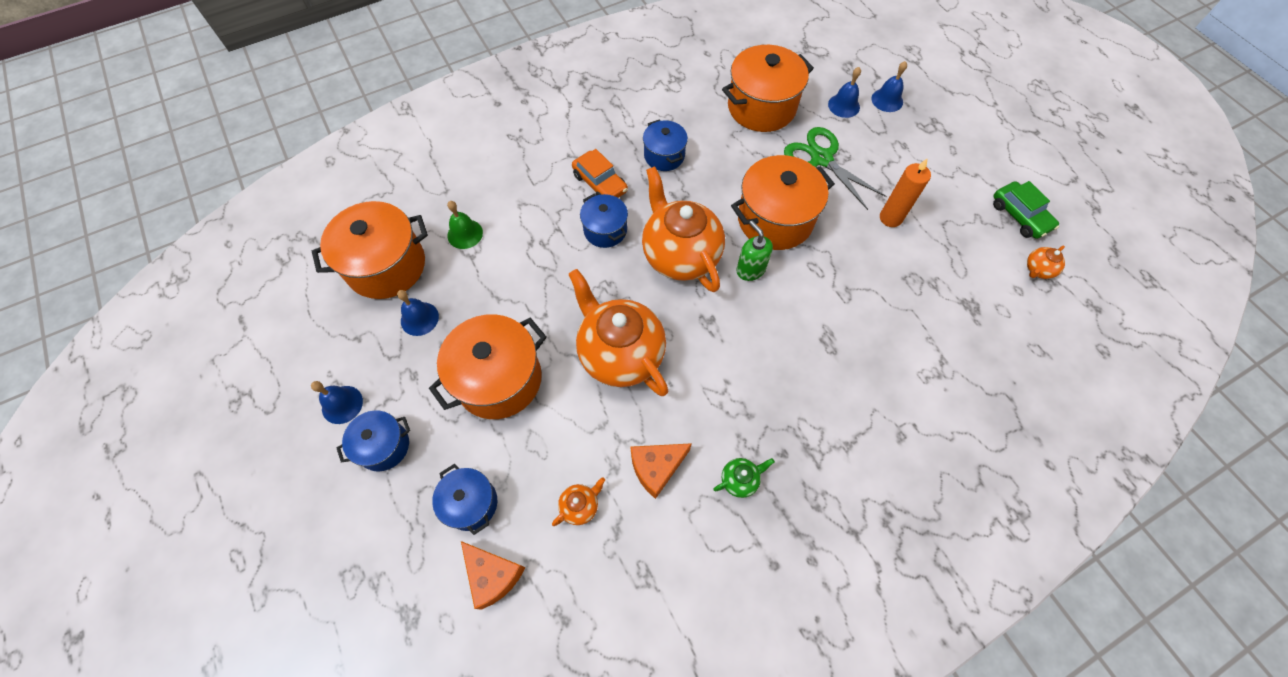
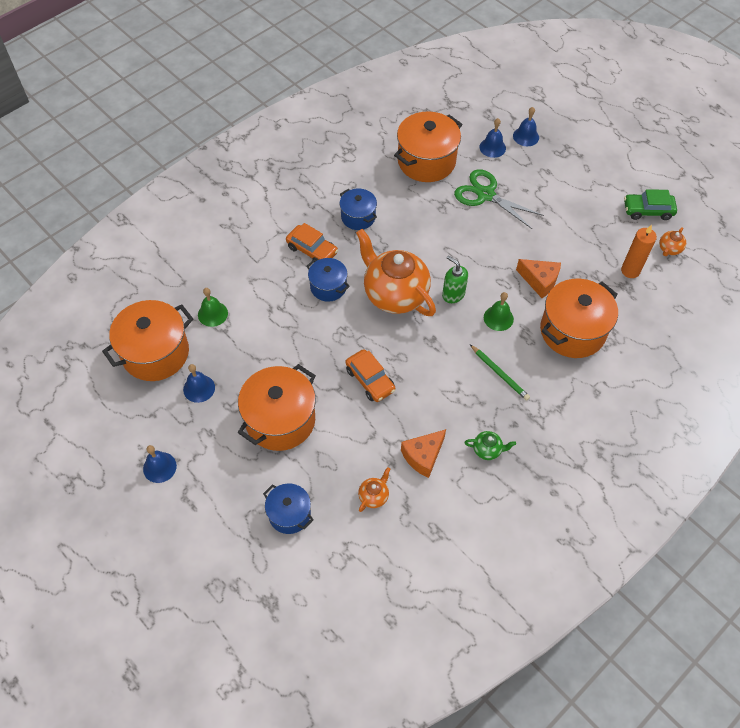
camera: 15 degrees left, 5 degrees down
(384, 446) = (205, 490): blue pot -> none
(493, 575) = (323, 559): orange cheese -> orange cheese (539, 281)
(620, 354) = (370, 380): orange teapot -> orange car
(740, 480) = (487, 450): green teapot -> green teapot turned 45 degrees clockwise
(775, 219) = (461, 251): orange pot -> orange pot (572, 331)
(781, 382) = (499, 373): none -> green pencil
(798, 311) = (498, 318): none -> green bell
(890, 218) = (551, 232): orange candle -> orange candle (630, 271)
(1019, 216) = (647, 210): green car -> green car turned 135 degrees clockwise

